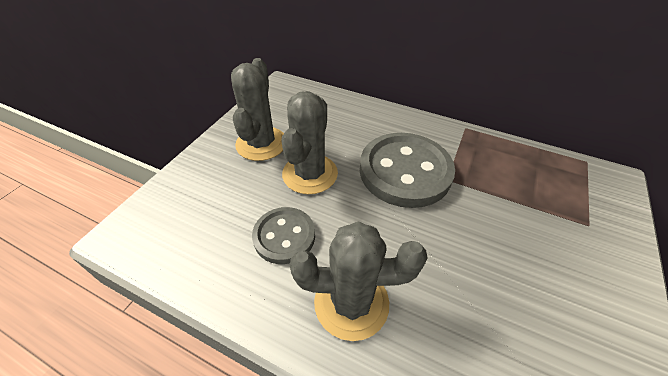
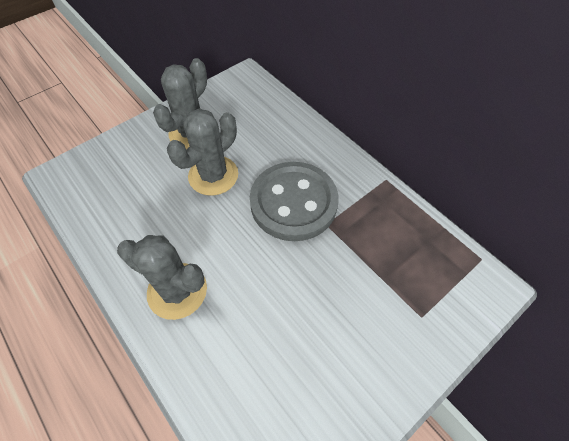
camera: 25 degrees right, 10 degrees up
(284, 236) = (162, 221): grey button -> none

